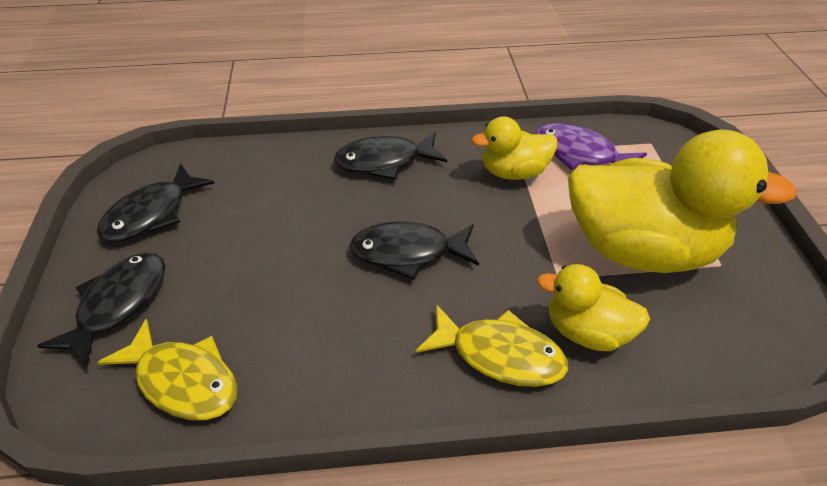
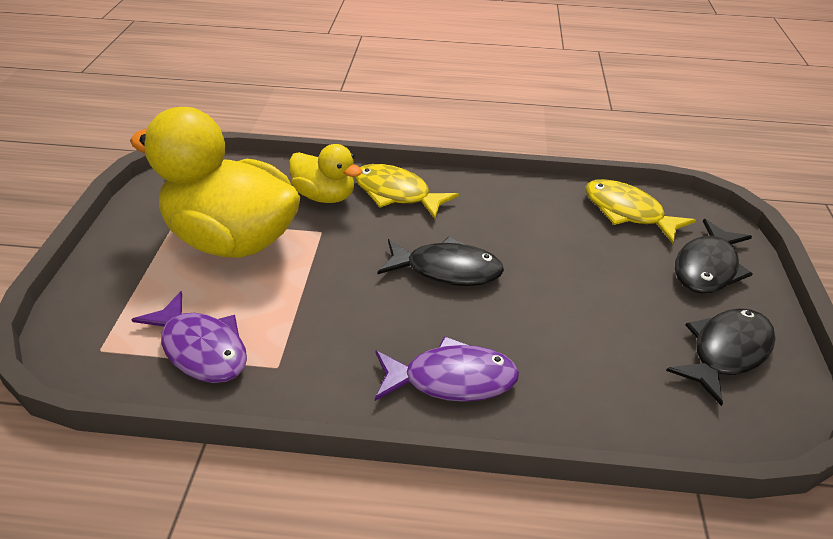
camera: 170 degrees left, 5 degrees down
(384, 161) = (451, 379): black fish -> purple fish
(513, 172) = (299, 337): yellow duck -> none

